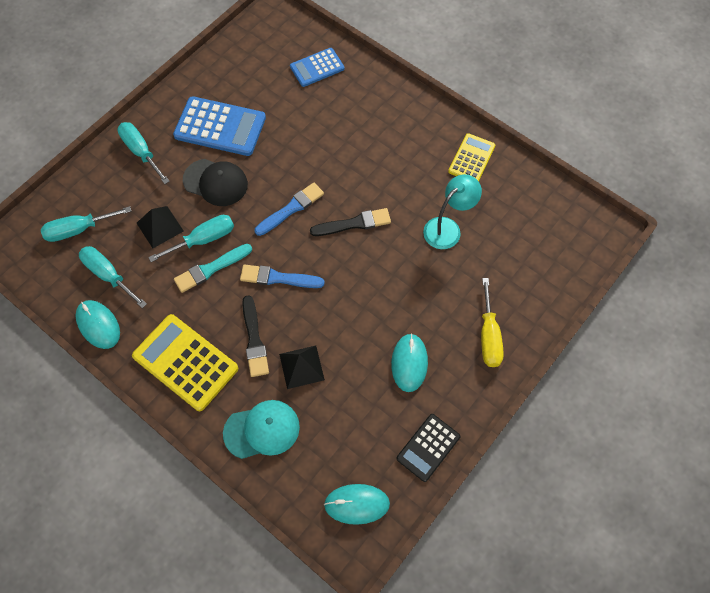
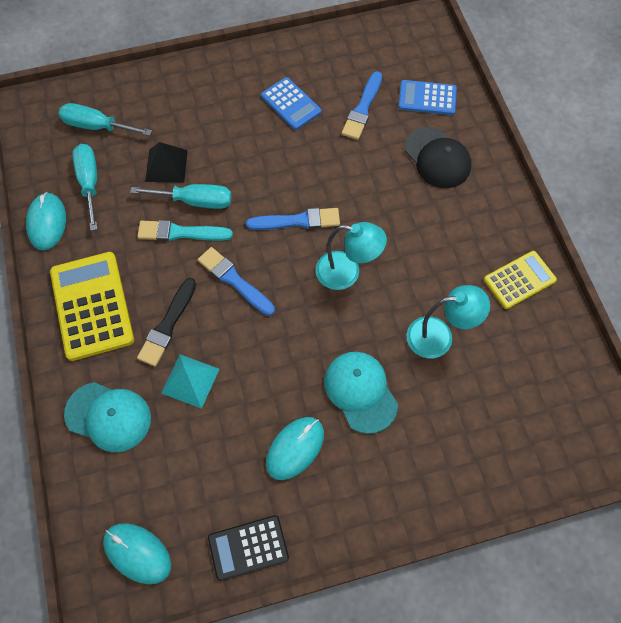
camera: 35 degrees right, 0 degrees up
(141, 152) = (203, 87): turquoise screwdriver -> none
(215, 182) = (247, 154): black cap -> black cap (437, 158)
(220, 127) = (291, 104): blue calculator -> blue calculator, size x0.61
(276, 101) = (362, 109): none -> blue brush
(301, 367) = (190, 380): black pyramid -> turquoise pyramid
(354, 223) = (347, 272): black brush -> turquoise lamp
(424, 297) = (360, 392): none -> turquoise cap
(489, 336) = (397, 476): yellow screwdriver -> none

